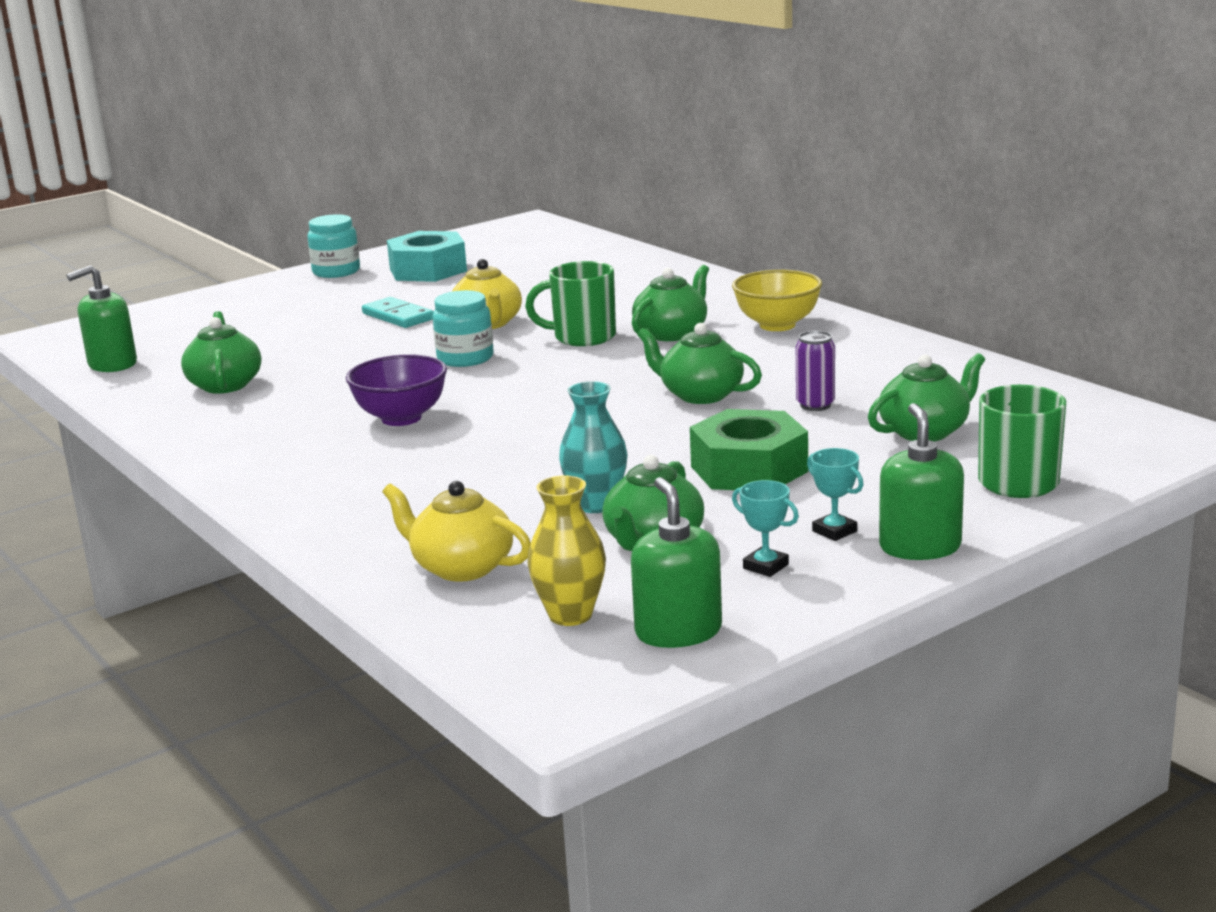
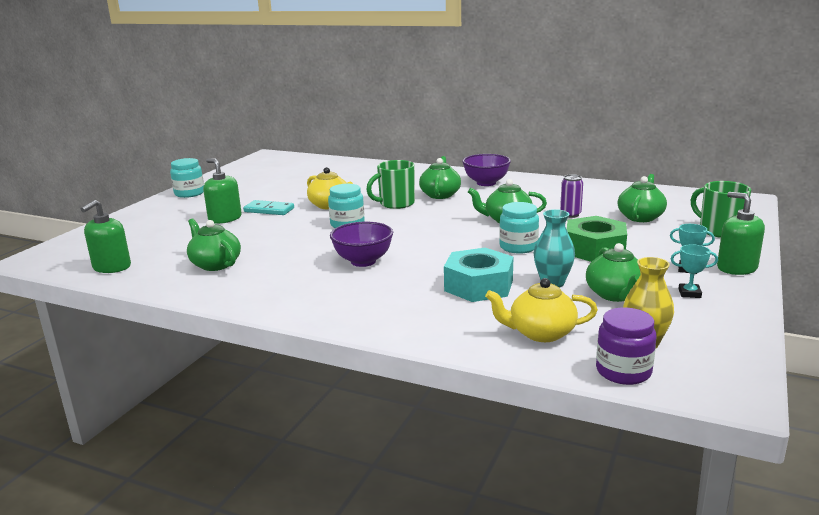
camera: 30 degrees left, 0 degrees up
(428, 270) = (247, 185): turquoise nut -> turquoise nut (478, 286)
(477, 641) = (623, 371): none -> purple jar
(642, 441) = (518, 247): none -> turquoise jar
(678, 631) = (711, 336): green soap dispenser -> green soap dispenser (225, 218)
(777, 325) = (486, 183): yellow bowl -> purple bowl

